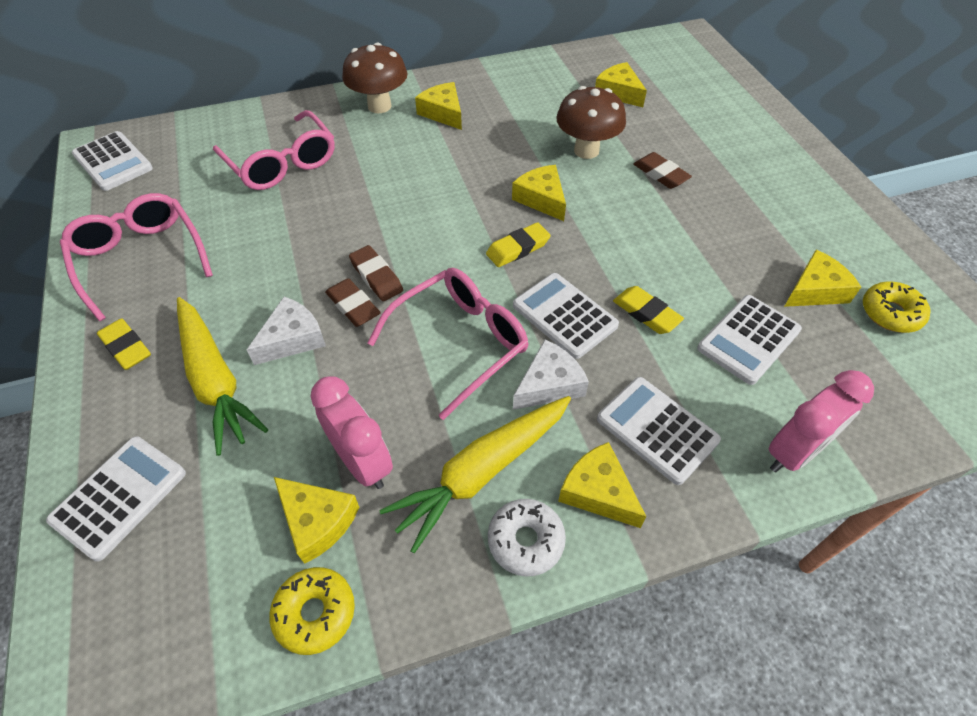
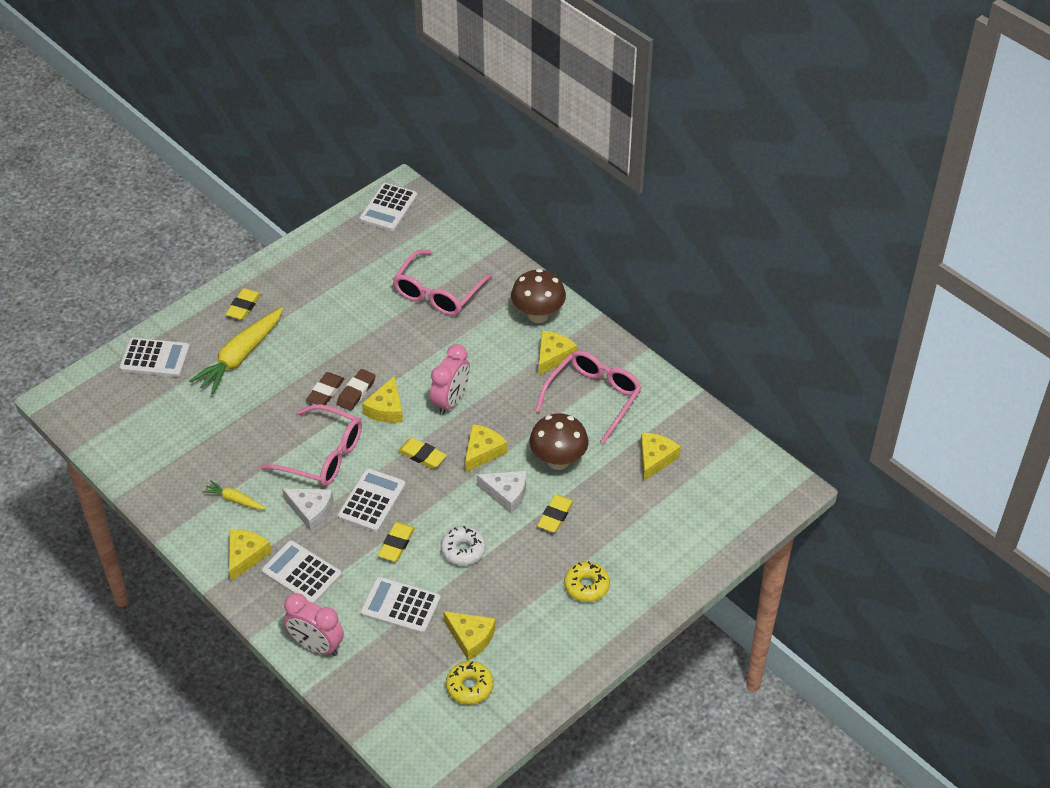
camera: 65 degrees right, 5 degrees down
(140, 259) = (311, 273): pink glasses -> pink glasses (593, 398)
(292, 339) = (286, 375): white cheese -> white cheese (506, 494)
(315, 613) = (129, 464): yellow donut -> yellow donut (586, 586)
(317, 521) = (175, 442): yellow cheese -> yellow cheese (386, 409)
(362, 462) = (218, 445): pink clock -> pink clock (451, 401)
(482, 472) = (235, 500): yellow carrot -> yellow carrot, size x0.50
(525, 540) = (202, 533): white donut -> white donut (463, 550)
(657, 430) = (301, 573): white calculator -> white calculator turned 75 degrees counterclockwise
(660, 174) = (555, 516): brown eraser -> yellow eraser

